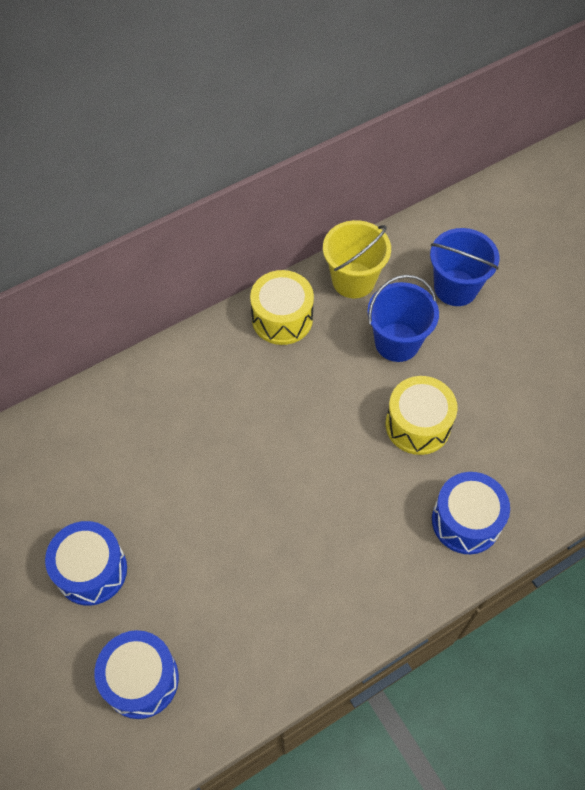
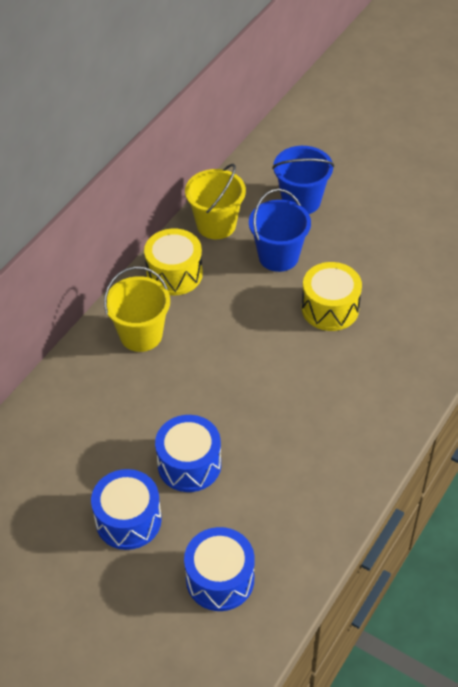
camera: 25 degrees left, 10 degrees down
(213, 372) = (141, 335): none -> yellow bucket
(466, 521) = (406, 360): blue drum -> blue drum (189, 464)

